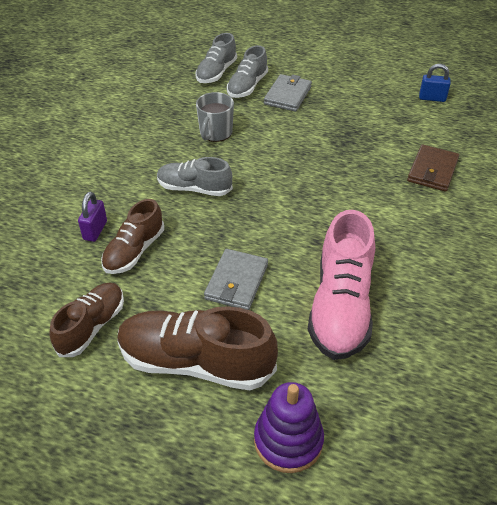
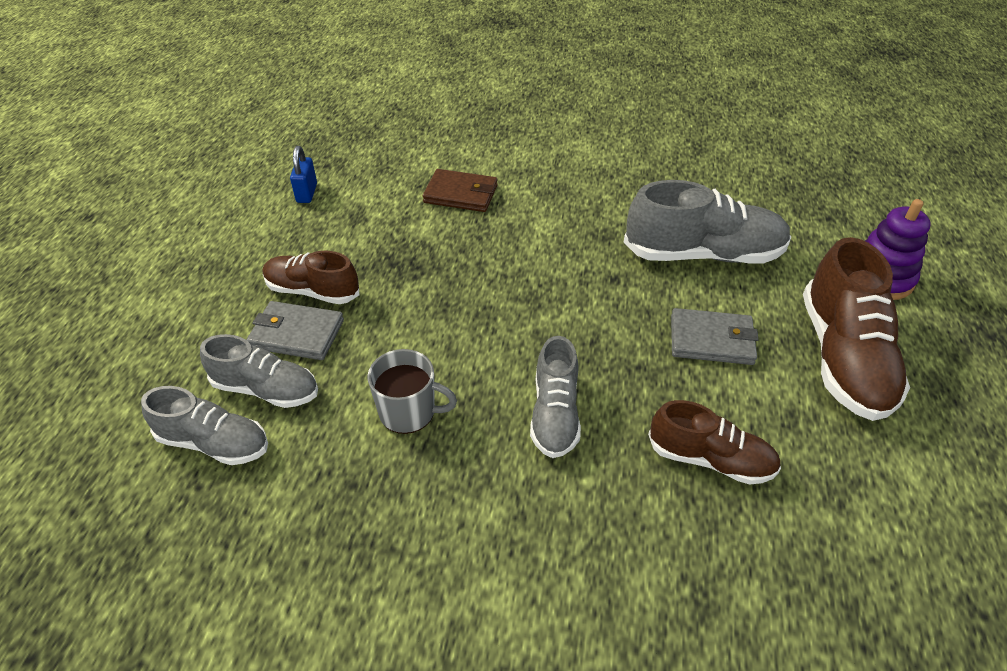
camera: 100 degrees left, 0 degrees up
(91, 326) = (860, 473): brown shoe -> brown shoe (312, 291)
(95, 230) = (691, 525): purple padlock -> none
(340, 306) = (703, 254): pink shoe -> grey shoe

